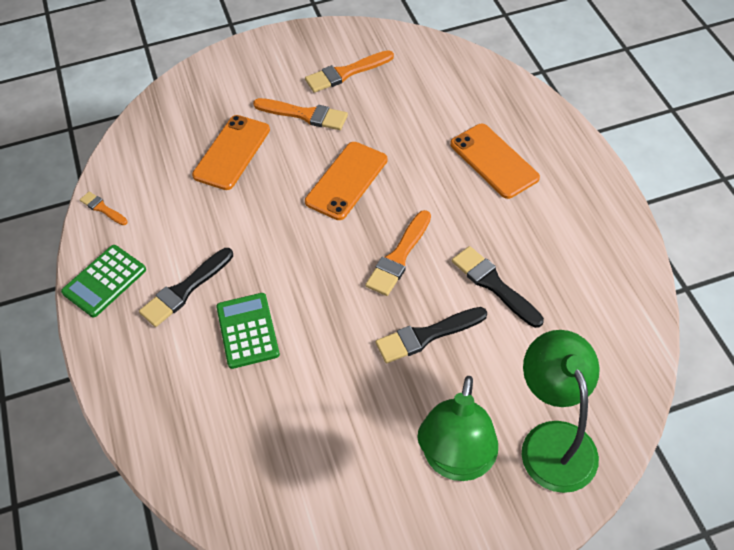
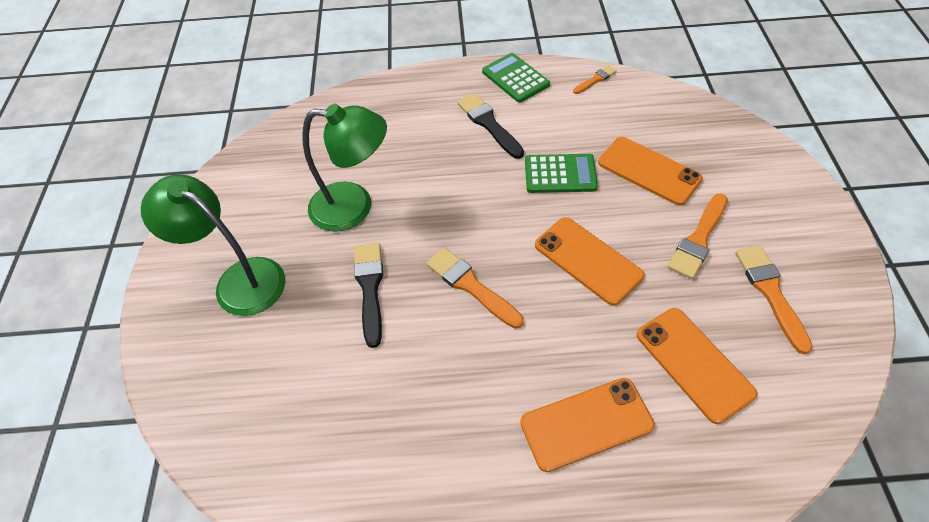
camera: 105 degrees right, 0 degrees up
(247, 331) = (431, 159): green calculator -> green calculator (560, 174)
(422, 109) = (693, 364): none -> orange phone
(494, 285) = (404, 365): black brush -> none
(553, 440) = (214, 364): green lamp -> green lamp (354, 207)

